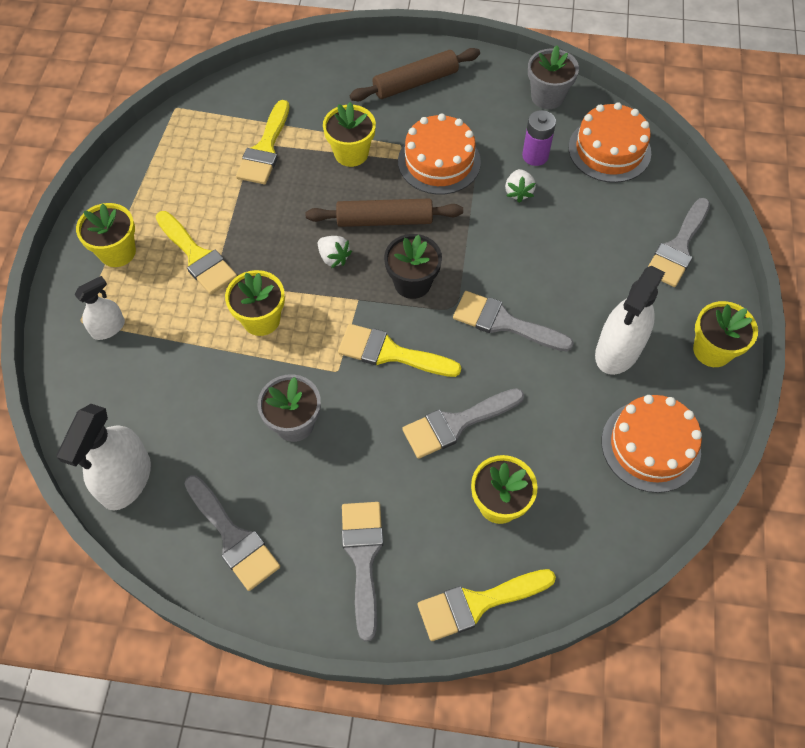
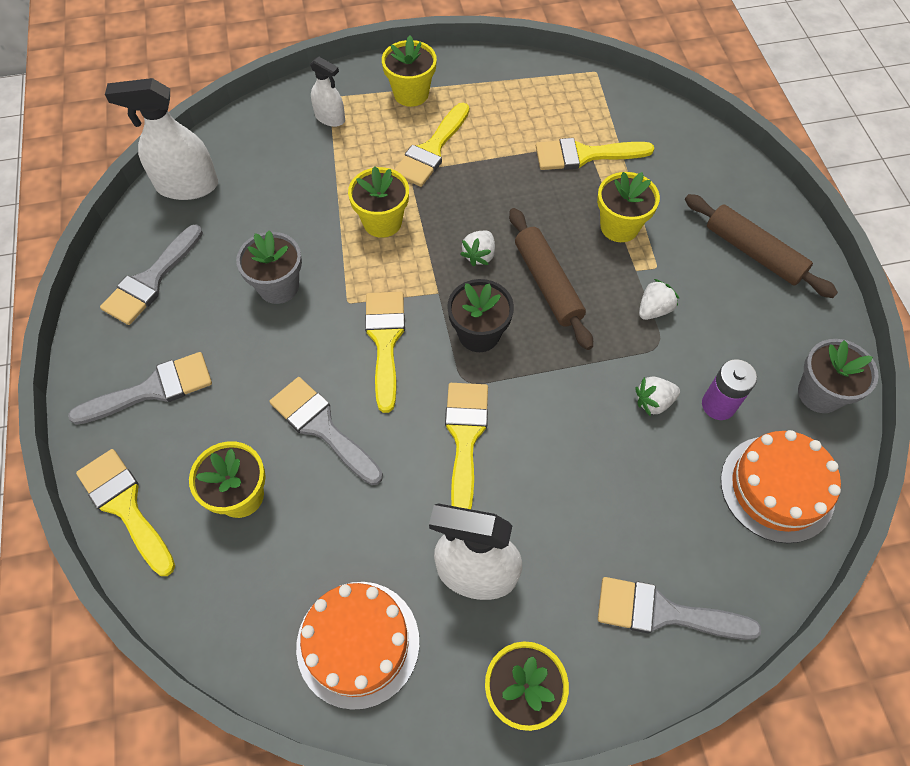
camera: 70 degrees right, 0 degrees up
(439, 161) = (654, 309): orange cake -> white strawberry
(504, 323) = (465, 437): grey brush -> yellow brush

